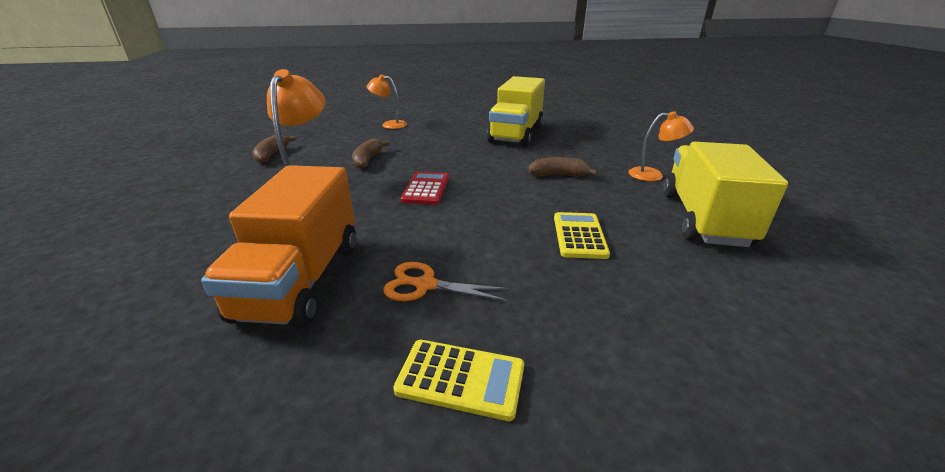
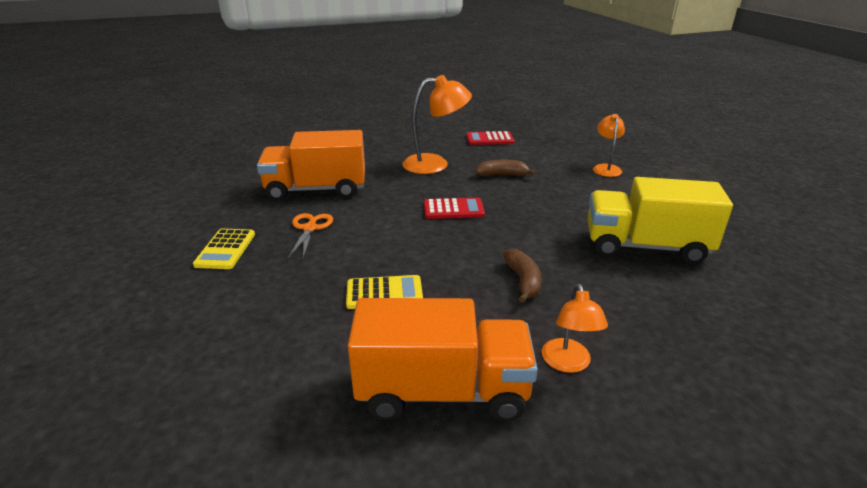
camera: 80 degrees right, 0 degrees up
(272, 155) = (489, 139): brown banana -> red calculator
(703, 219) = (442, 391): yellow truck -> orange truck

